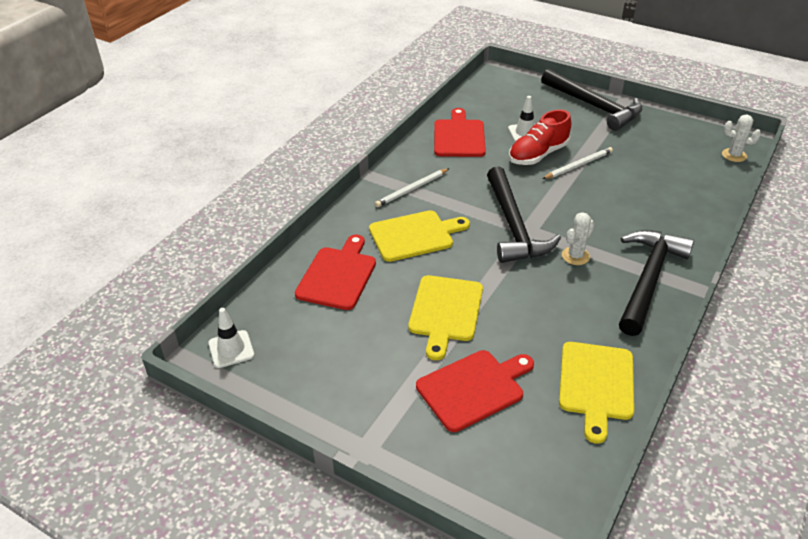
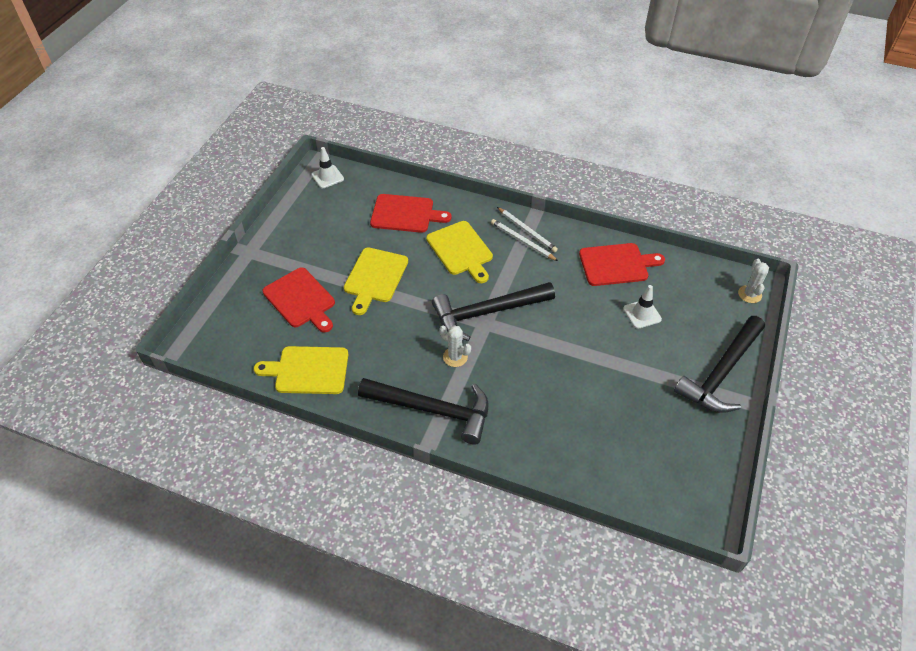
camera: 80 degrees right, 10 degrees up
(445, 311) = (375, 277): yellow cutting board -> yellow cutting board turned 75 degrees counterclockwise
(538, 155) = (605, 326): red shoe -> none
(578, 165) = (597, 358): white pencil -> white pencil (527, 231)
(734, 155) = (666, 507): white cactus -> white cactus (749, 294)

